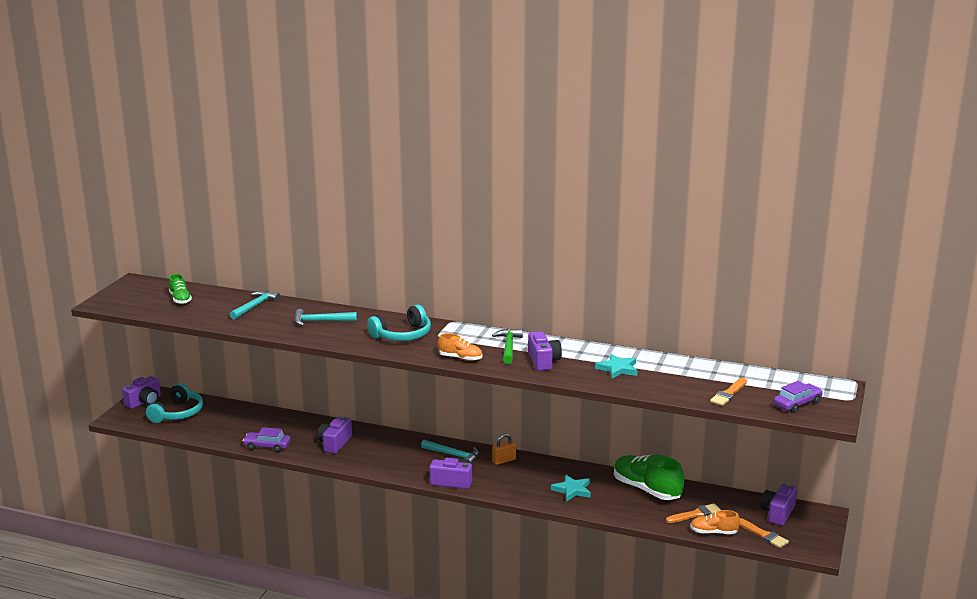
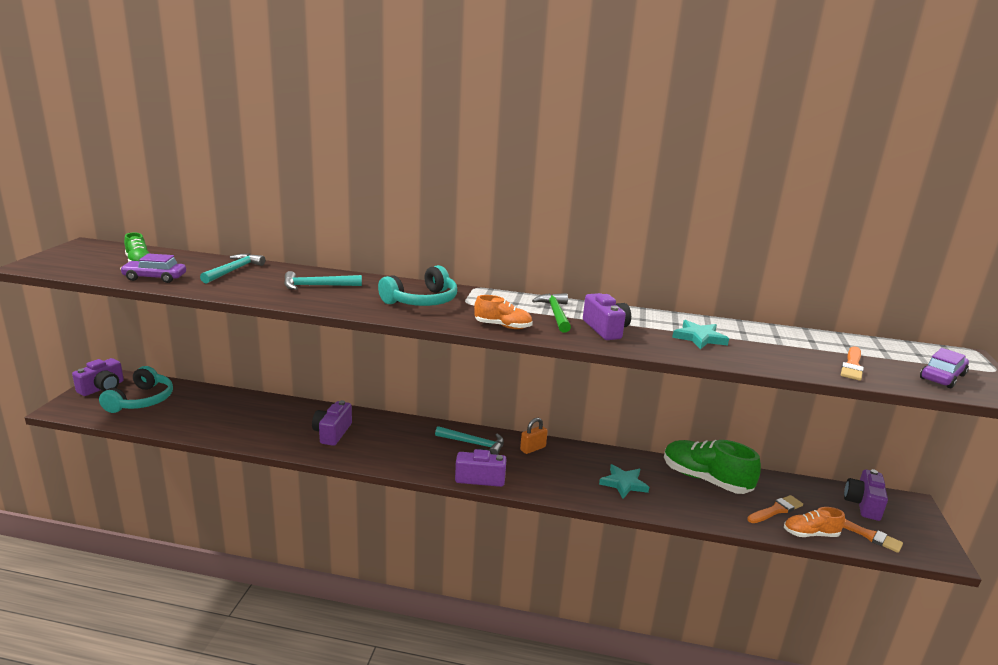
camera: 10 degrees left, 0 degrees up
(267, 446) = (250, 438): purple car -> purple car (155, 278)

